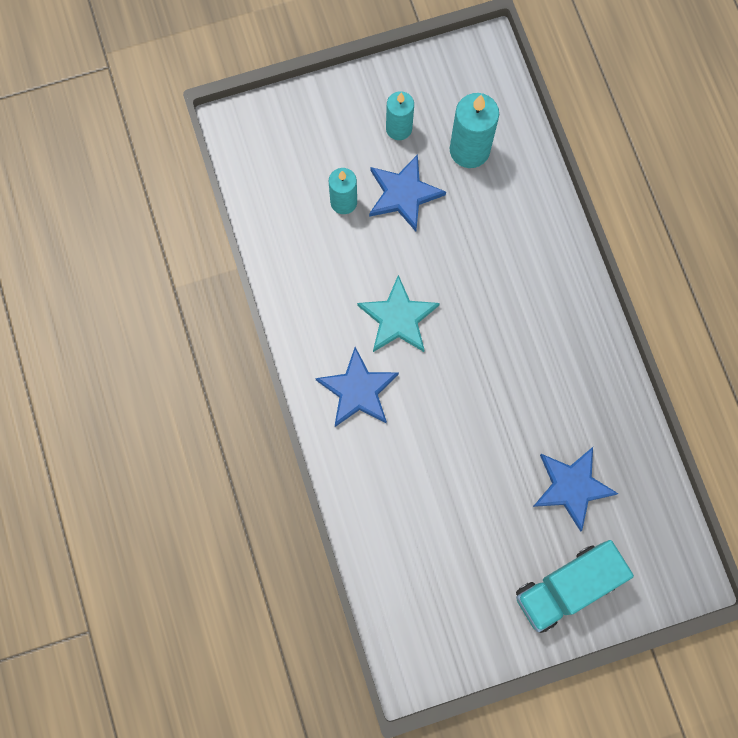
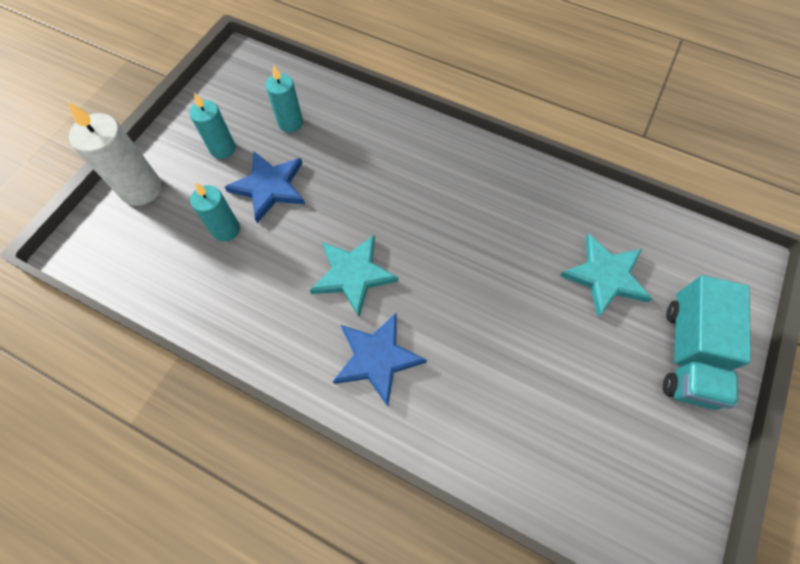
camera: 45 degrees left, 10 degrees down
(313, 113) = (141, 189): none -> white candle
(469, 150) = (290, 123): turquoise candle -> turquoise candle, size x0.65
(572, 487) = (605, 276): blue star -> turquoise star

